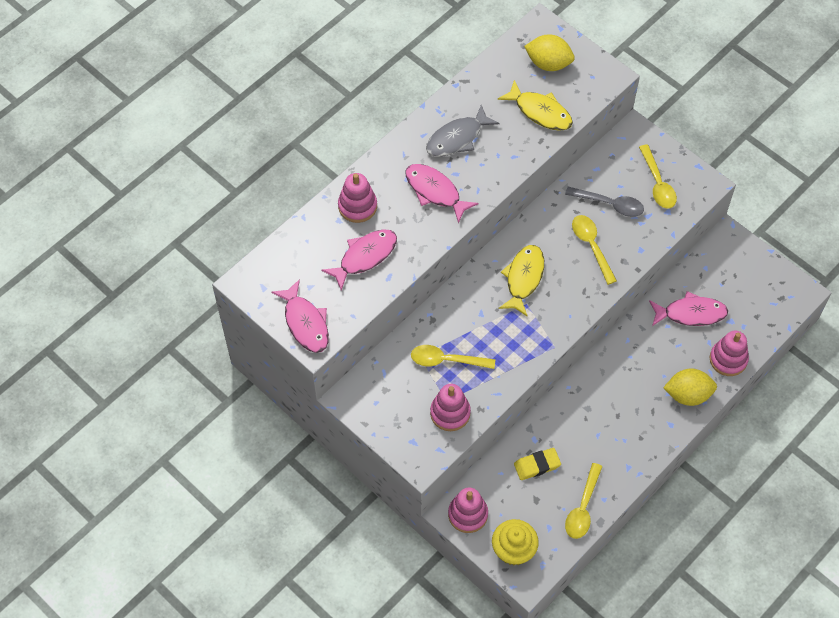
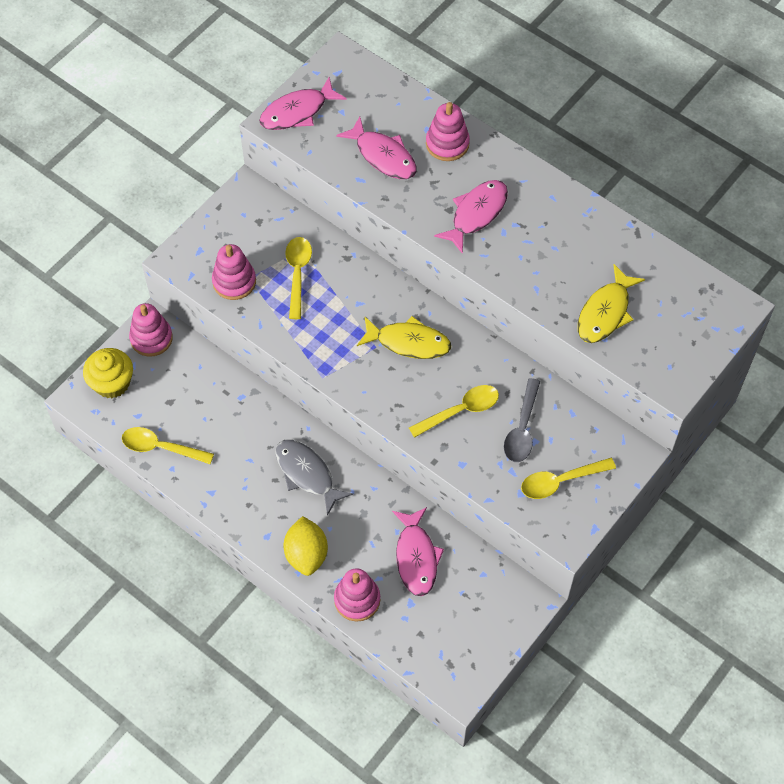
camera: 85 degrees right, 0 degrees up
(457, 138) = (553, 230): grey fish -> grey fish (307, 474)
(537, 465) = (210, 400): yellow eraser -> none
(548, 63) = (680, 318): yellow lemon -> none

